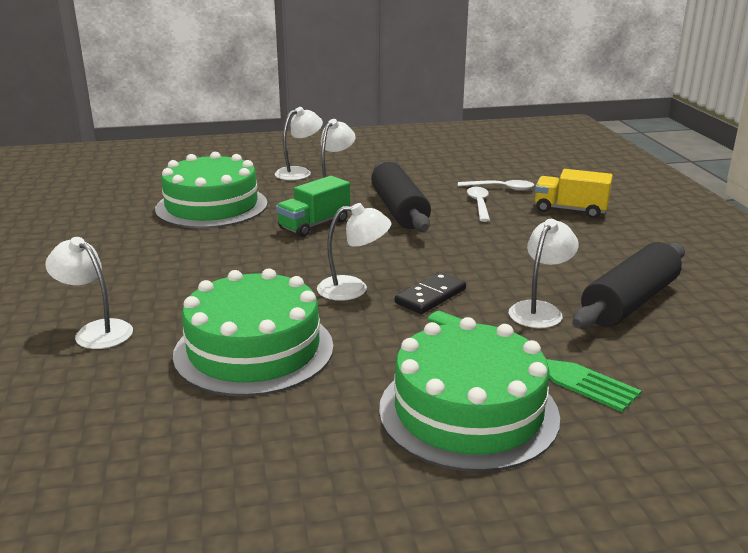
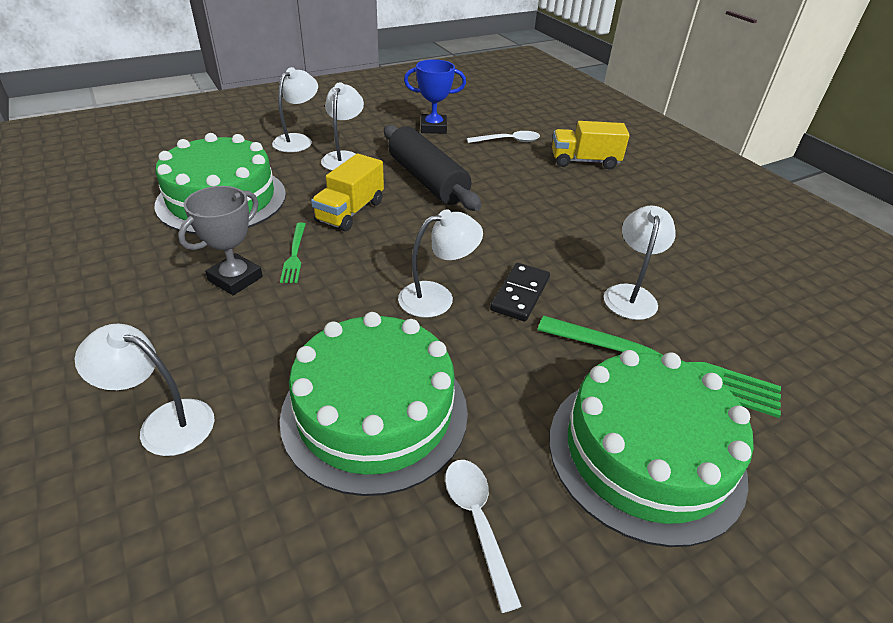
camera: 20 degrees left, 15 degrees up
(193, 257) = (235, 279): none -> grey trophy
(249, 247) = (294, 254): none -> green fork
(314, 225) = (350, 211): green truck -> yellow truck
(432, 173) = (433, 128): none -> blue trophy
(479, 204) = (500, 164): white spoon -> white spoon (477, 522)
(630, 302) = (700, 270): black rolling pin -> none

